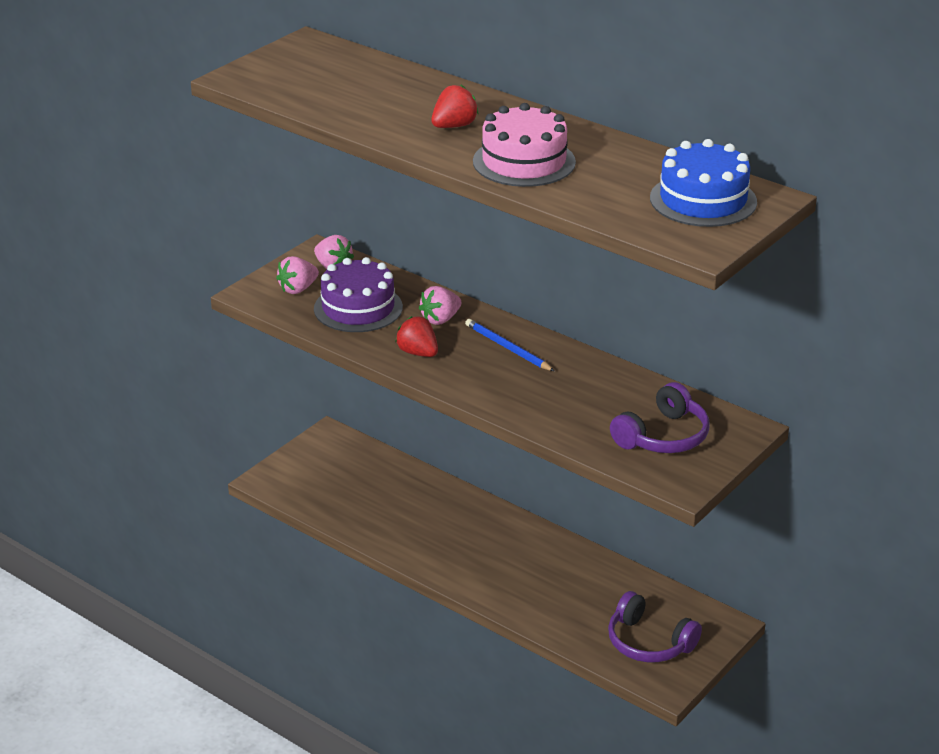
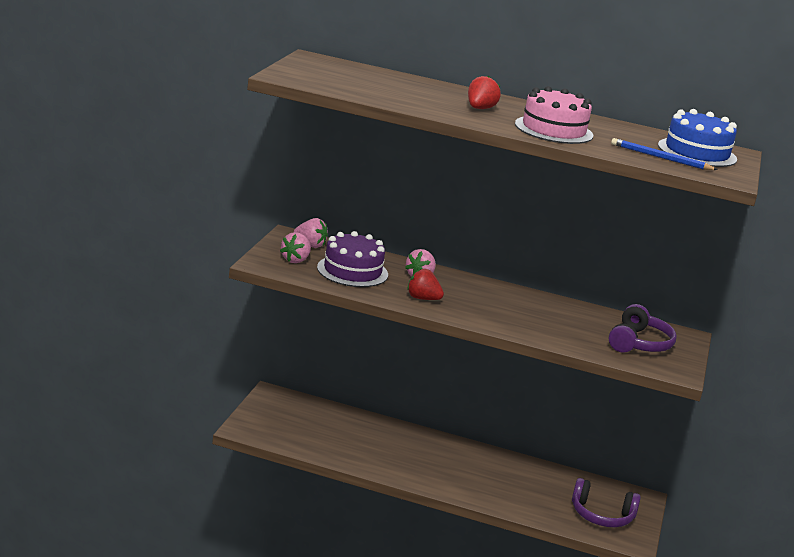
camera: 25 degrees left, 10 degrees down
(507, 348) = (484, 293): blue pencil -> blue pencil (660, 157)

